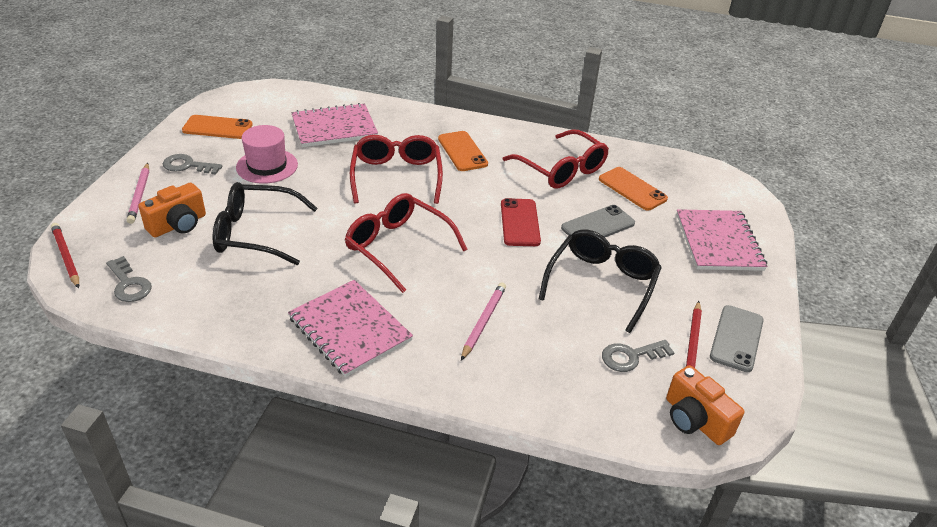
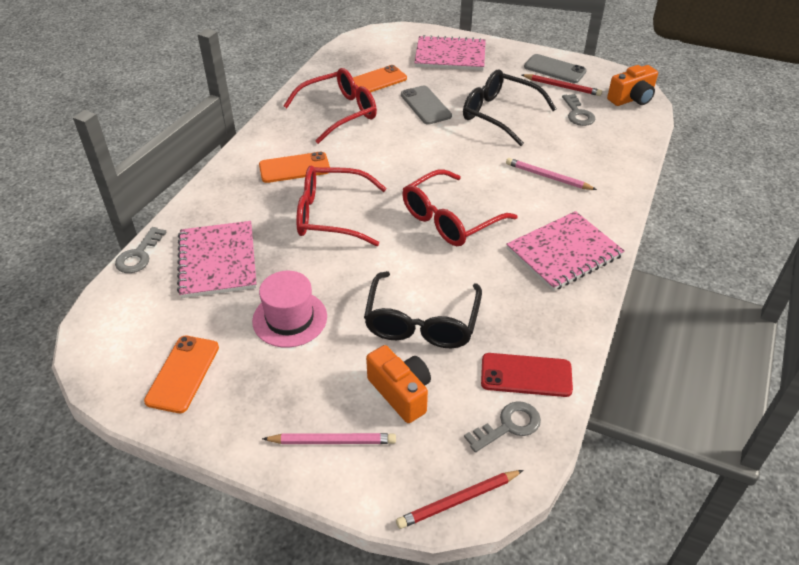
camera: 80 degrees left, 5 degrees up
(187, 166) = (272, 397): grey key -> grey key (139, 255)
(520, 223) = (418, 145): red phone -> red phone (526, 375)

